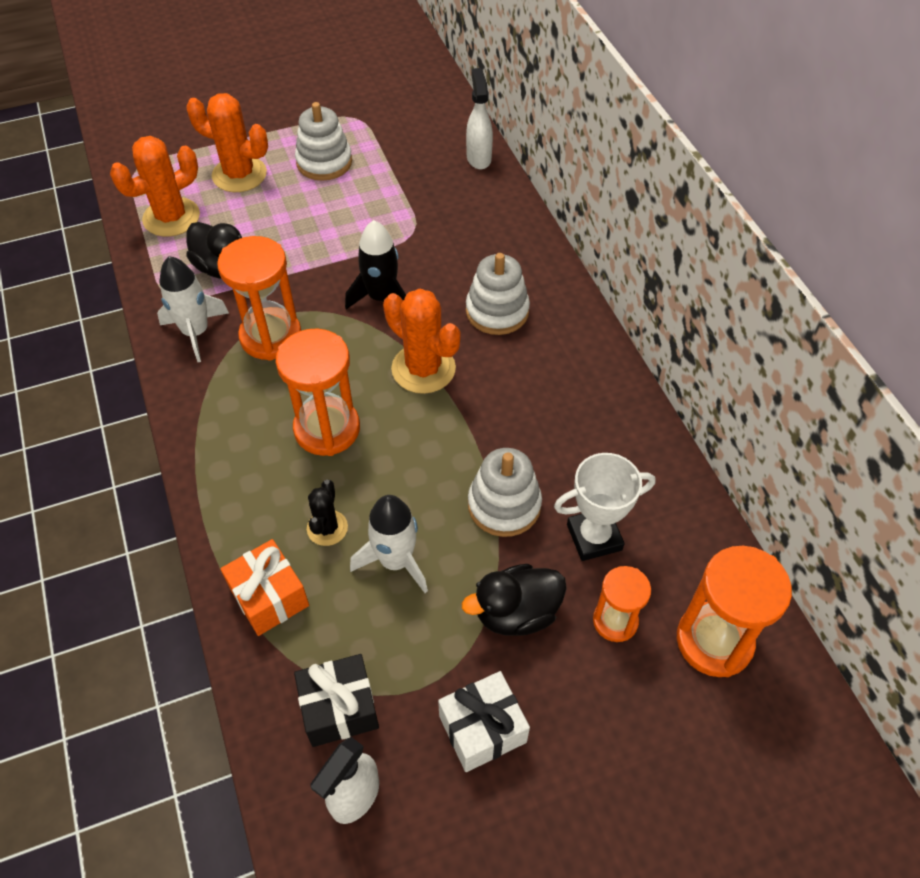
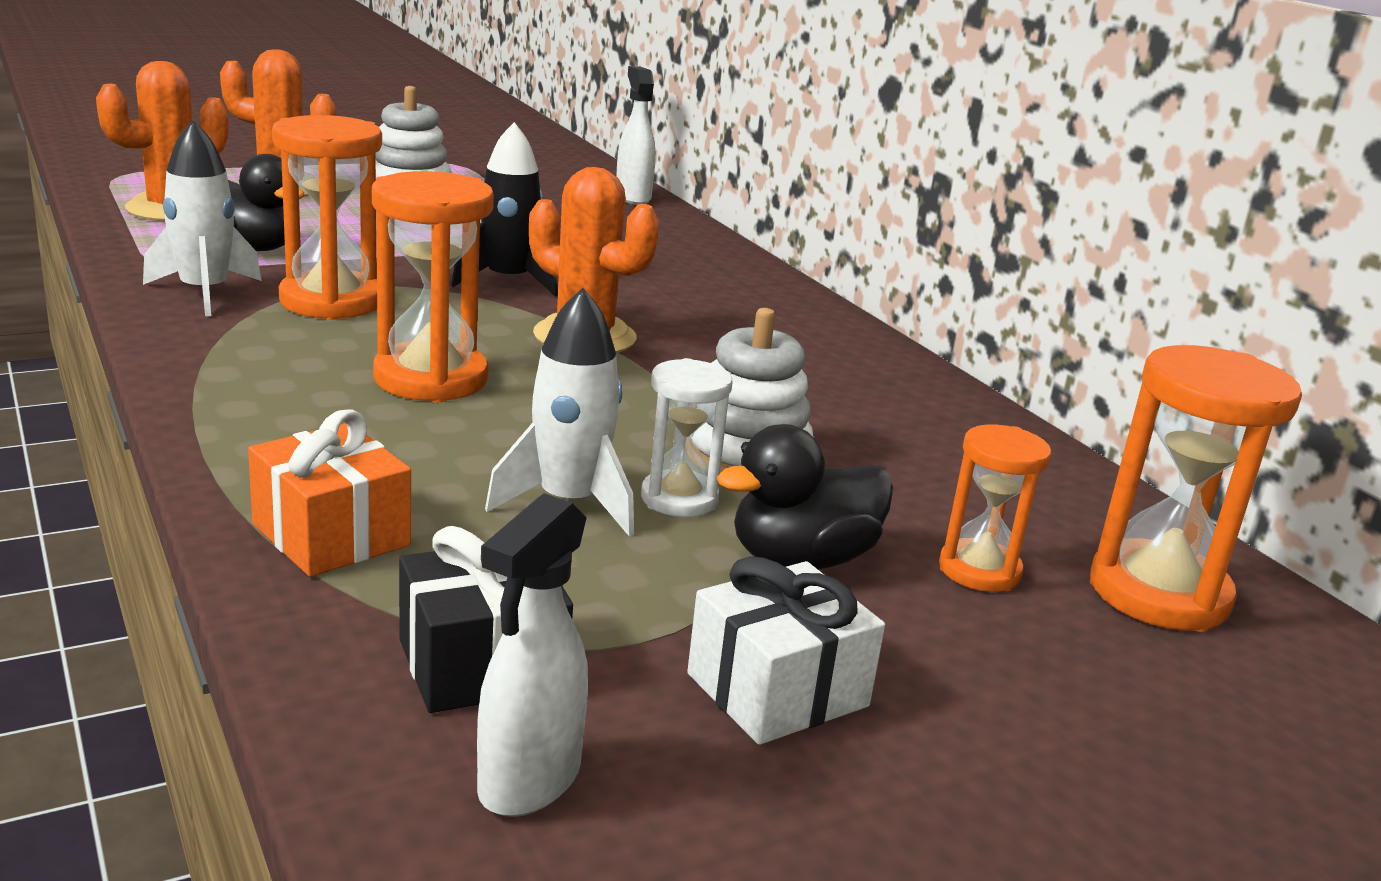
camera: 10 degrees left, 30 degrees down
(327, 528) = (439, 468): black cactus -> none
(457, 554) = (679, 499): none -> white hourglass
(497, 311) = (689, 299): white stacking toy -> none
(594, 537) = (909, 488): white trophy -> none

